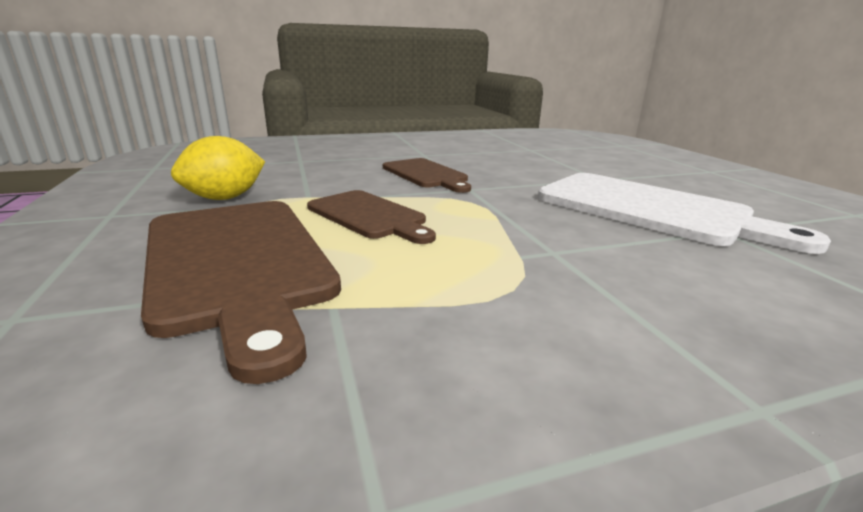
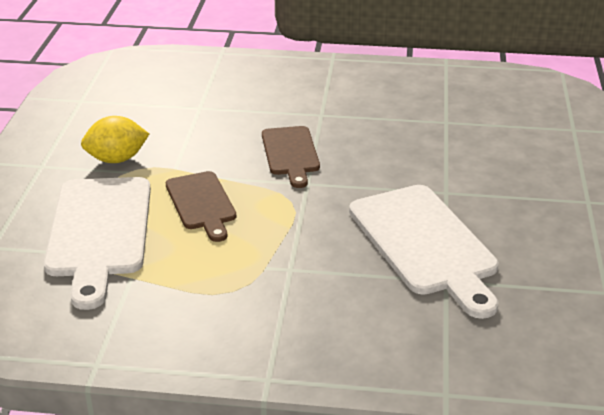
camera: 25 degrees right, 10 degrees up
(238, 263) = (99, 232): brown cutting board -> white cutting board

